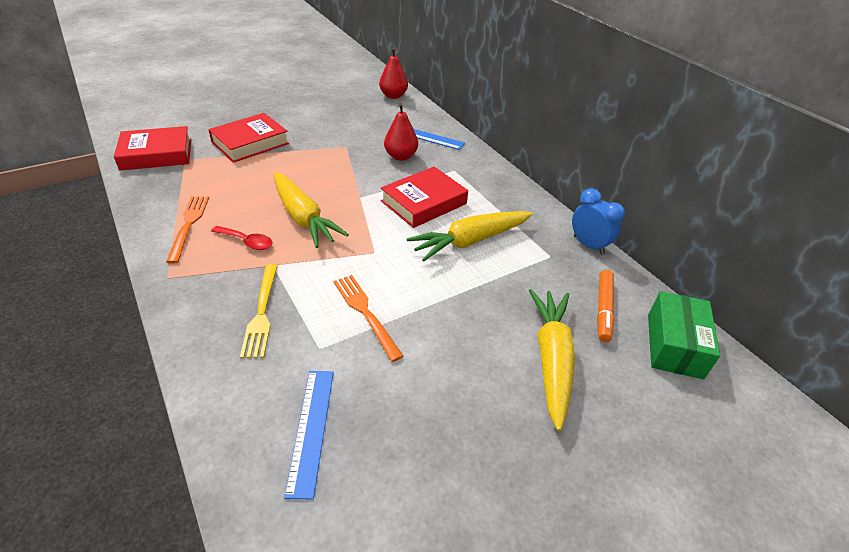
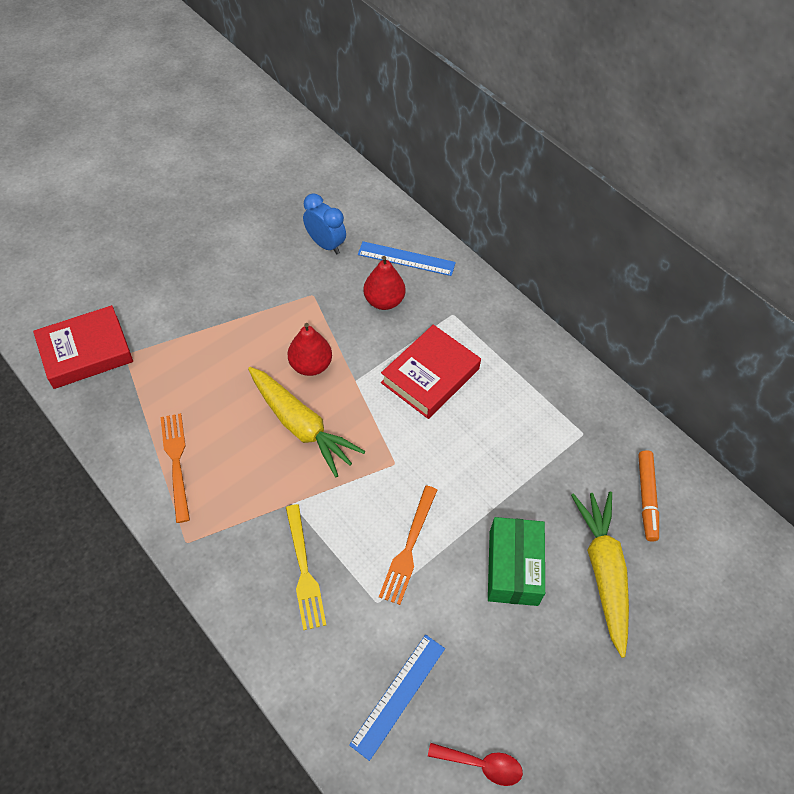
camera: 10 degrees left, 15 degrees up
(247, 242) = (251, 475): red spoon -> red spoon (481, 764)
(250, 143) = (193, 309): red book -> none
(311, 429) = (398, 695): blue ruler -> blue ruler turned 45 degrees clockwise
(365, 312) = (408, 549): orange fork -> orange fork turned 120 degrees counterclockwise
(393, 96) = (344, 184): red pear -> red pear (310, 365)
(471, 241) = (495, 427): yellow carrot -> none
(588, 245) = (622, 409): blue clock -> blue clock (325, 244)
(674, 345) = (718, 531): green box -> green box (513, 568)

